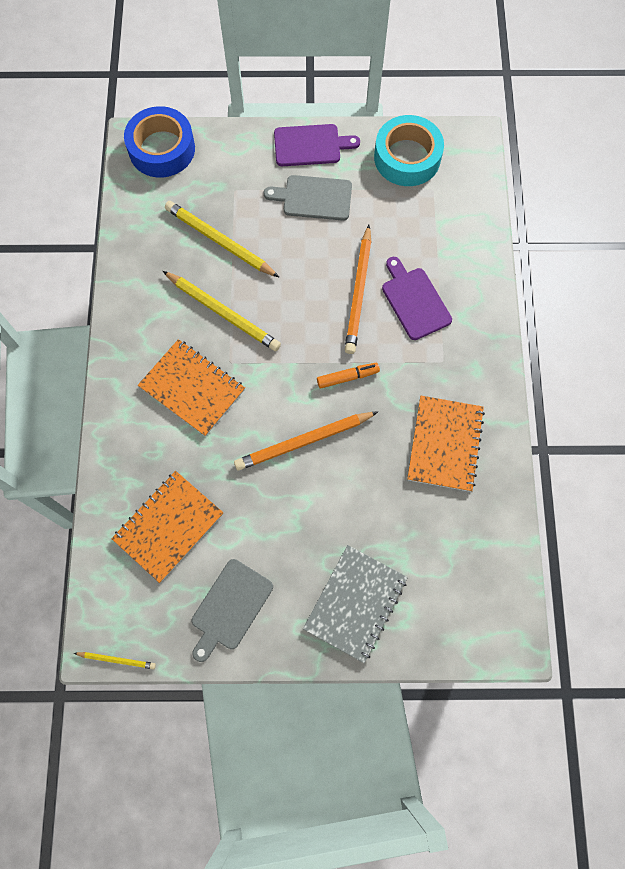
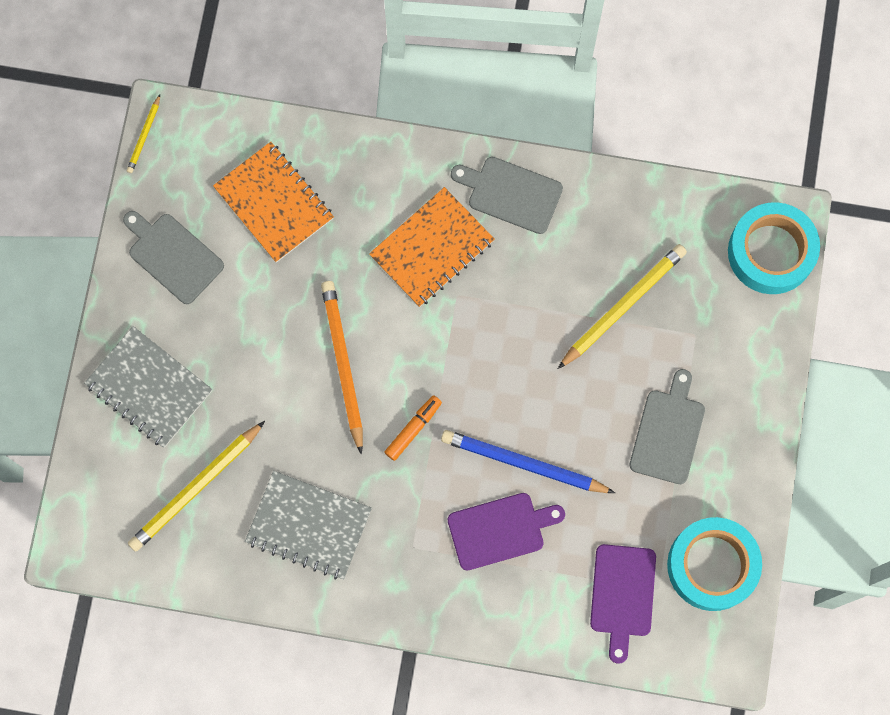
camera: 100 degrees right, 5 degrees up
(136, 335) = (511, 194): none -> grey cutting board
(162, 149) = (771, 252): blue tape -> turquoise tape
(223, 313) = (523, 297): yellow pencil -> yellow pencil (196, 488)
(310, 145) = (749, 442): purple cutting board -> purple cutting board (622, 595)
(347, 377) = (413, 429): orange marker -> orange marker turned 135 degrees counterclockwise
(359, 292) = (523, 463): orange pencil -> blue pencil
(445, 444) = (308, 526): orange notebook -> grey notebook

